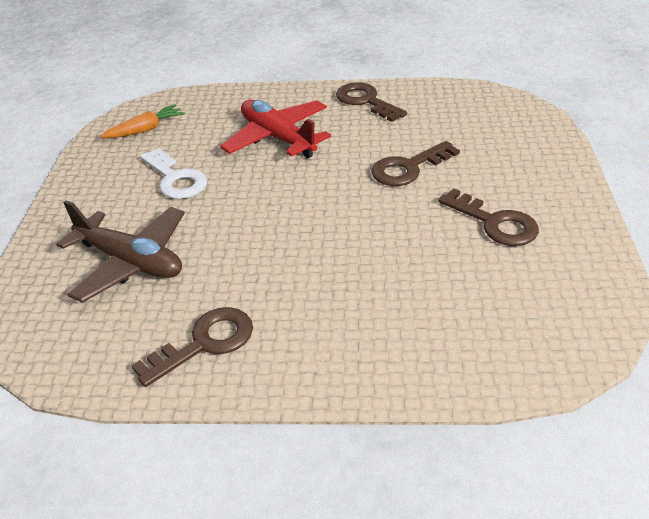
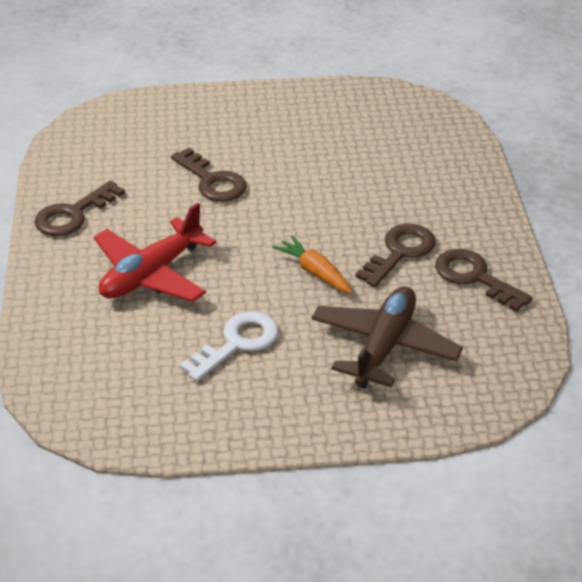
camera: 100 degrees left, 0 degrees up
(146, 130) = (123, 395): orange carrot -> orange carrot (314, 272)
(495, 223) = (294, 135): brown key -> brown key (400, 252)

